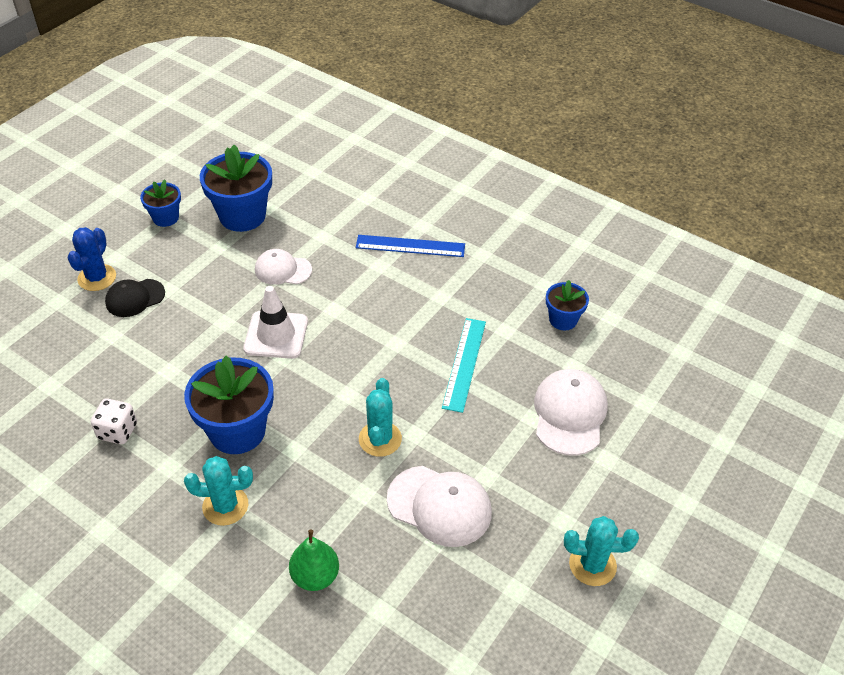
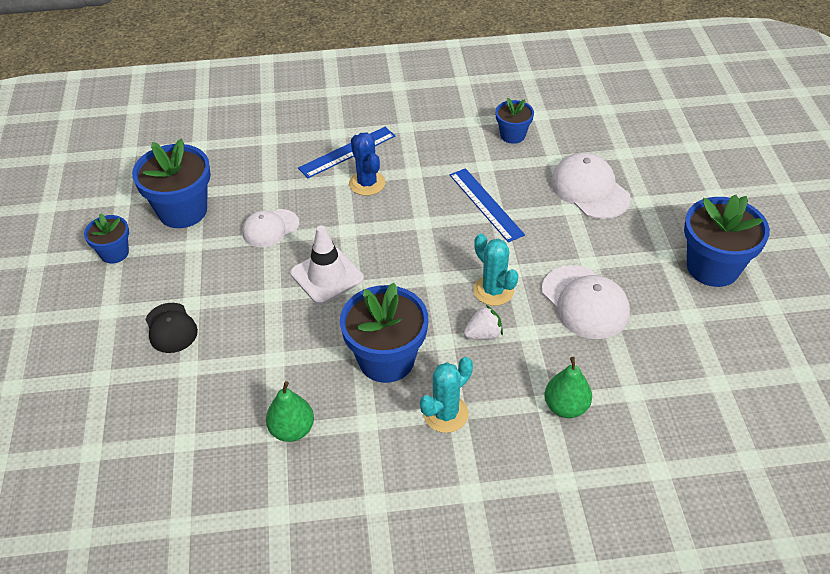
camera: 40 degrees left, 0 degrees up
(97, 278) = (113, 336): blue cactus -> blue cactus (367, 183)
(117, 431) = (292, 430): white dice -> green pear
(135, 298) = (171, 328): black cap -> black cap turned 45 degrees counterclockwise
(328, 468) = (483, 334): none -> white strawberry
(439, 506) = (585, 302): white cap -> white cap turned 75 degrees clockwise
(464, 364) = (485, 204): turquoise ruler -> blue ruler
(592, 565) = (712, 267): turquoise cactus -> blue flower pot

